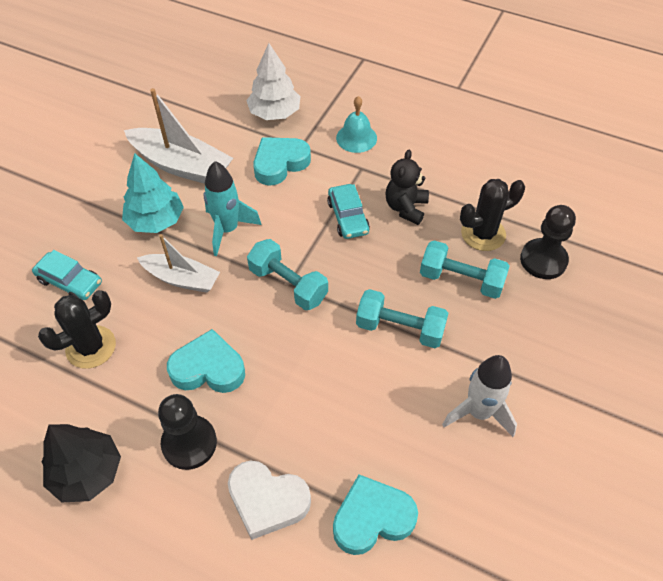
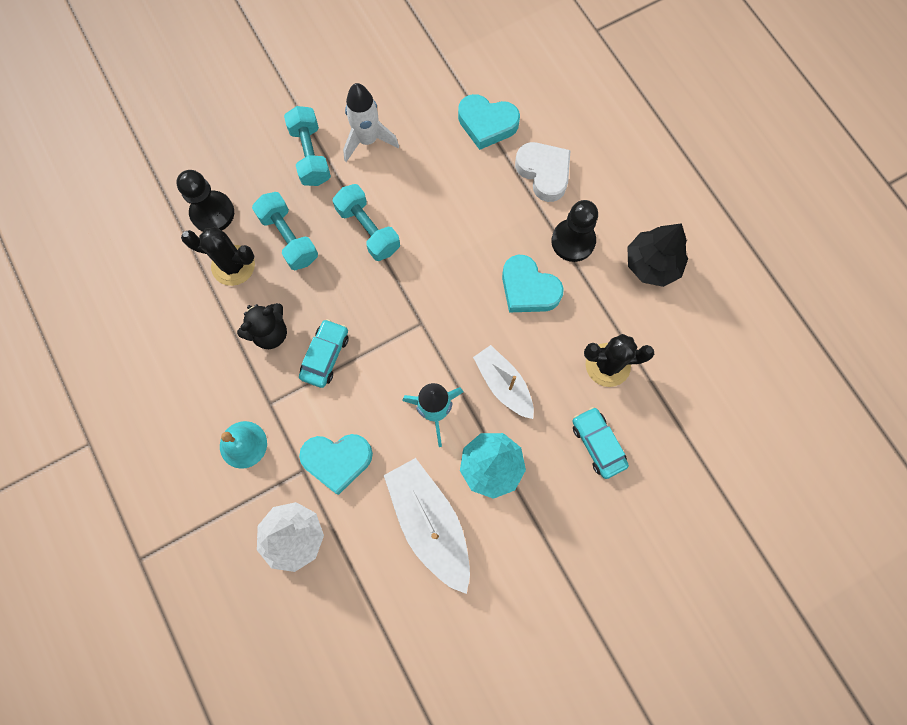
camera: 145 degrees left, 20 degrees up
(288, 284) = (422, 322): turquoise dumbbell -> turquoise dumbbell (310, 155)

